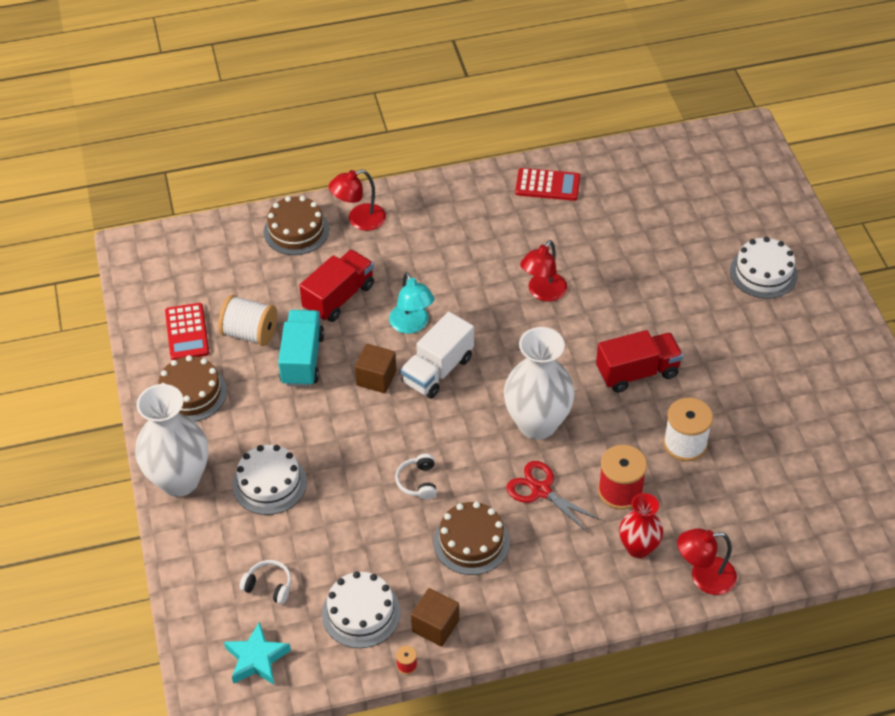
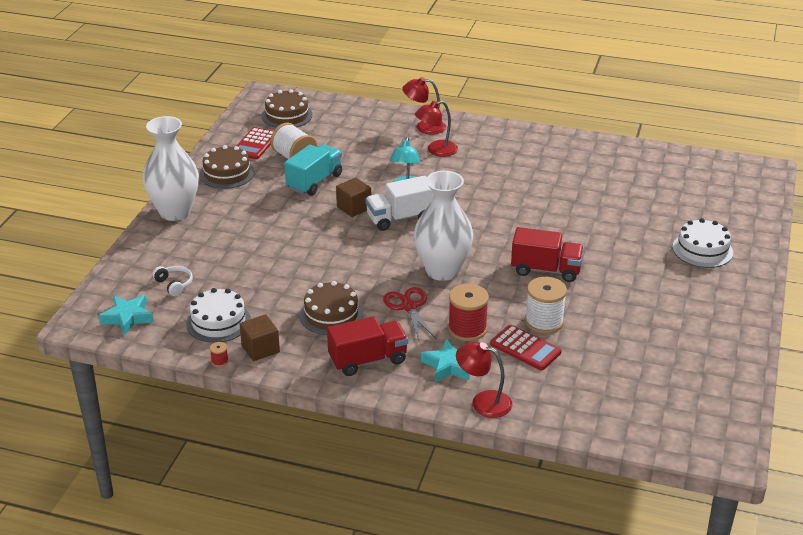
camera: 30 degrees right, 15 degrees down
(269, 483) = (229, 234): white cake -> none
(296, 231) = (376, 119): brown cake -> brown cake (287, 115)
(339, 297) = (370, 160): red truck -> red truck (368, 360)
(418, 482) = (327, 270): white headphones -> none
(543, 293) = (517, 204): red lamp -> red lamp (436, 150)
(547, 185) = (577, 150): red calculator -> red calculator (525, 348)
(638, 548) = (449, 365): red vase -> turquoise star

